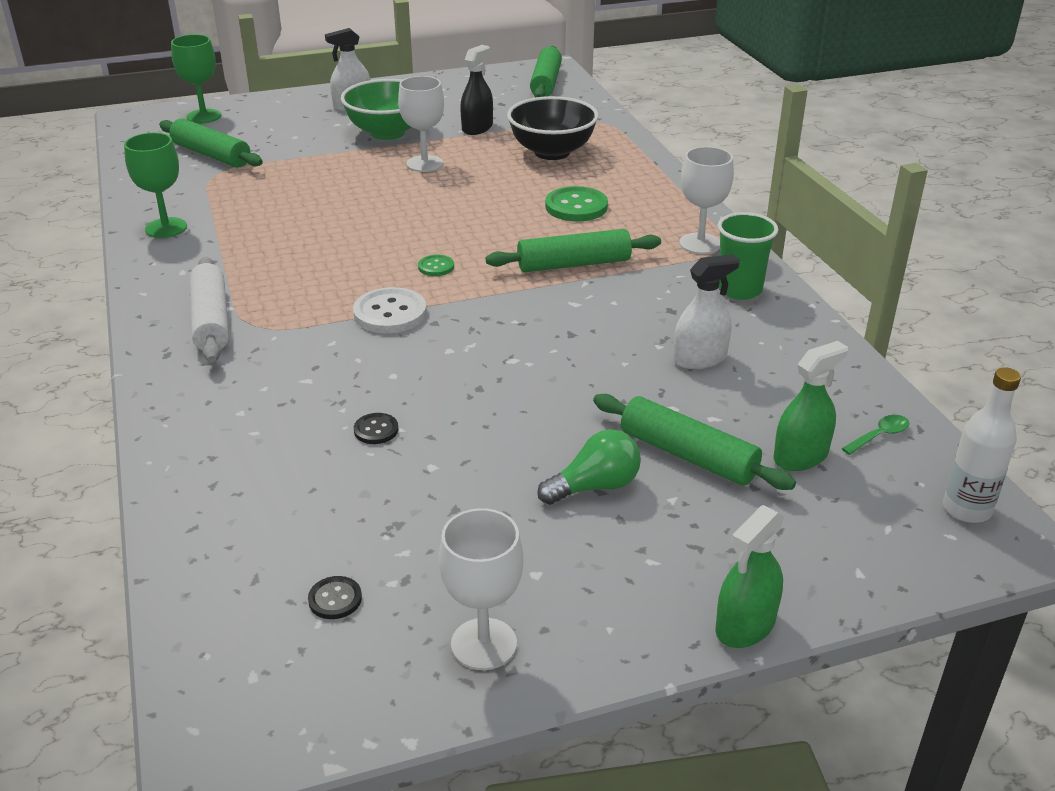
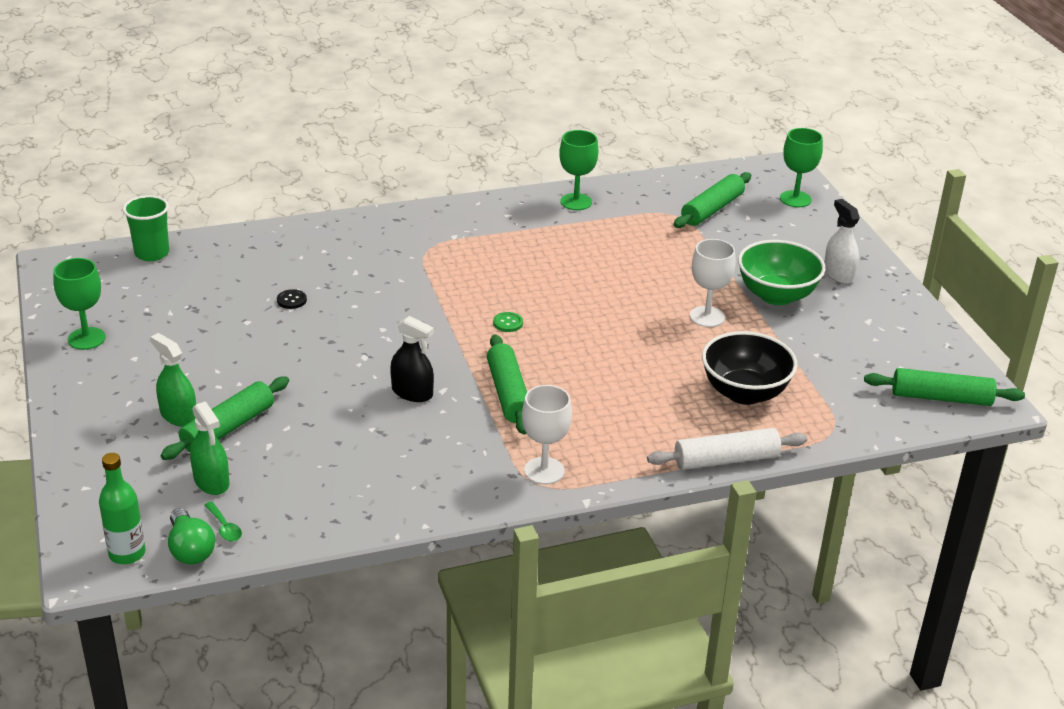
camera: 90 degrees right, 0 degrees up
(211, 320) = (437, 231): white rolling pin -> white rolling pin (726, 460)
(335, 599) = (140, 291): black button -> none
(390, 313) = (438, 303): white button -> none
(477, 128) = (799, 348): black spray bottle -> black spray bottle (412, 392)
(484, 644) = (86, 338): white goblet -> green goblet
(576, 206) = (620, 401): green button -> none
(595, 486) = (207, 385): green light bulb -> green light bulb (190, 549)
(700, 358) = (349, 448): white spray bottle -> none
(739, 289) = (456, 484): green cup -> green cup (152, 253)
(745, 625) = (60, 432): green spray bottle -> green spray bottle (178, 415)
(966, 509) = (127, 553): white bottle -> green bottle

